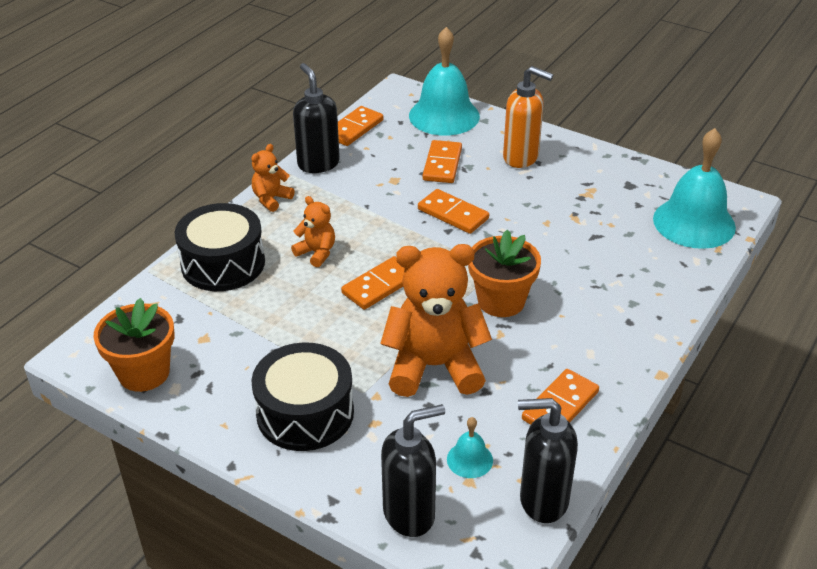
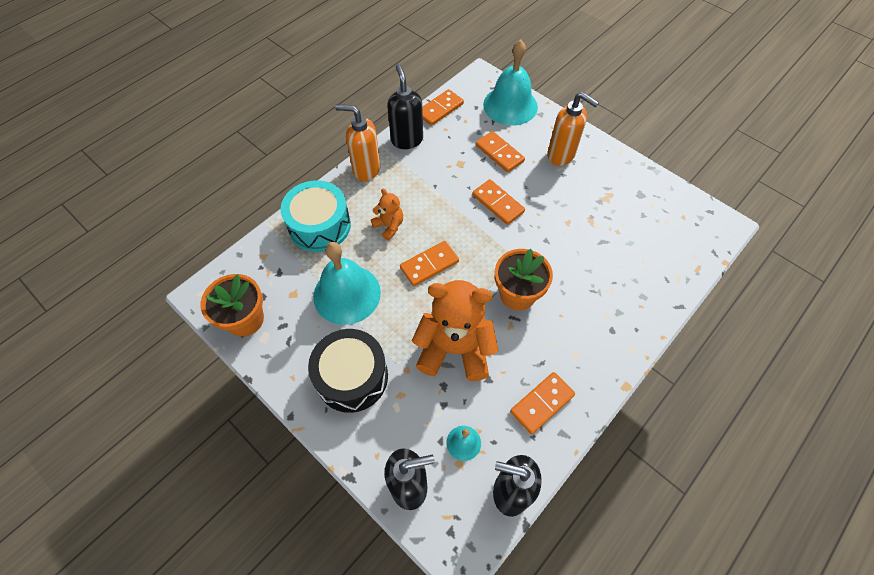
camera: 10 degrees right, 20 degrees up
(223, 263) = (319, 226): black drum -> turquoise drum
(271, 199) = (366, 169): orange teddy bear -> orange soap dispenser
(442, 164) = (499, 153): orange domino -> orange domino turned 60 degrees counterclockwise
(694, 222) = (684, 240): turquoise bell -> turquoise bell (347, 294)

